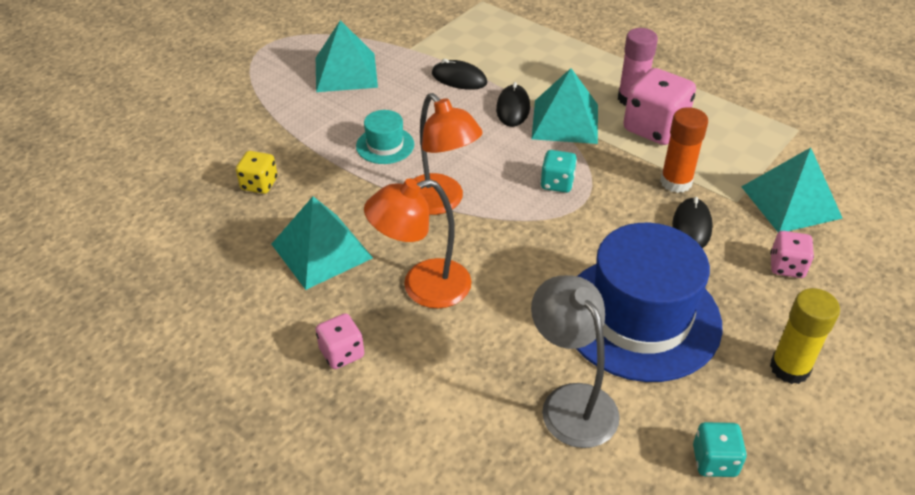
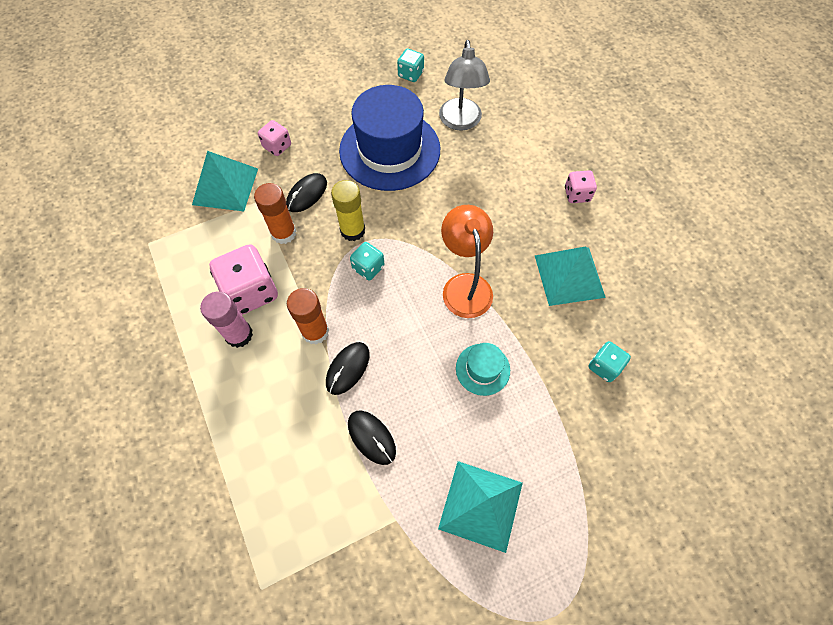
camera: 155 degrees left, 20 degrees up
(259, 184) = (604, 366): yellow dice -> turquoise dice
(422, 287) = (509, 219): orange lamp -> none
(565, 121) = (315, 331): turquoise pyramid -> orange glue stick
(789, 368) = (335, 96): yellow glue stick -> yellow glue stick (352, 230)

